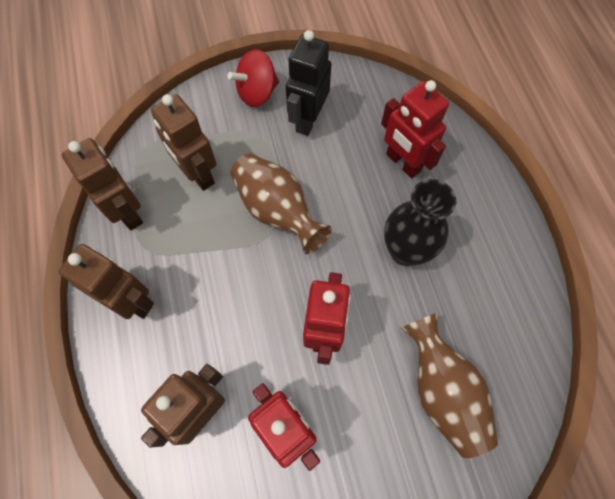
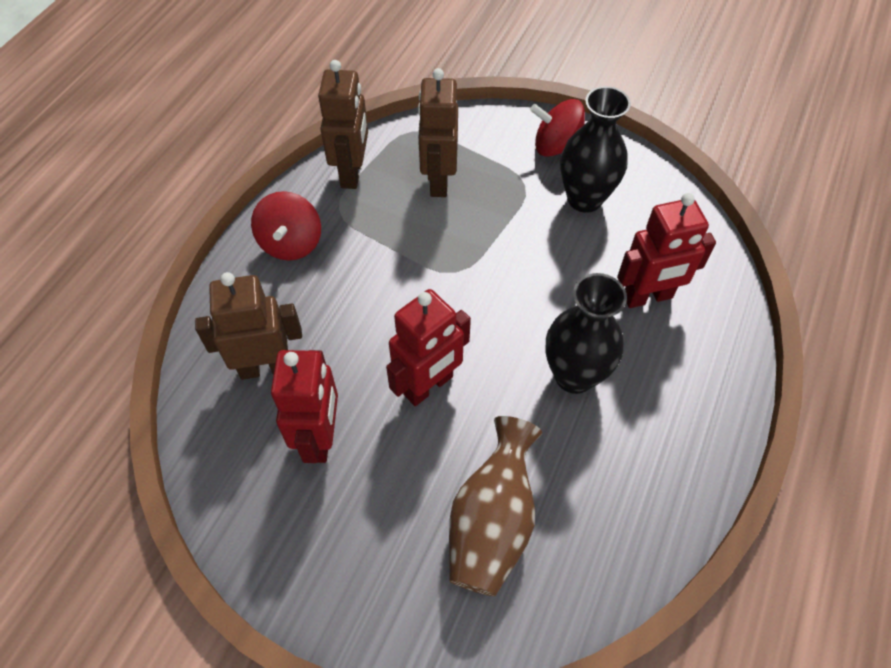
camera: 40 degrees right, 10 degrees down
(132, 301) = (291, 243): brown robot -> red spinning top
(277, 211) = (481, 256): brown vase -> none
(308, 120) = (584, 199): black robot -> black vase
(403, 163) = (647, 297): red robot -> red robot turned 105 degrees counterclockwise

